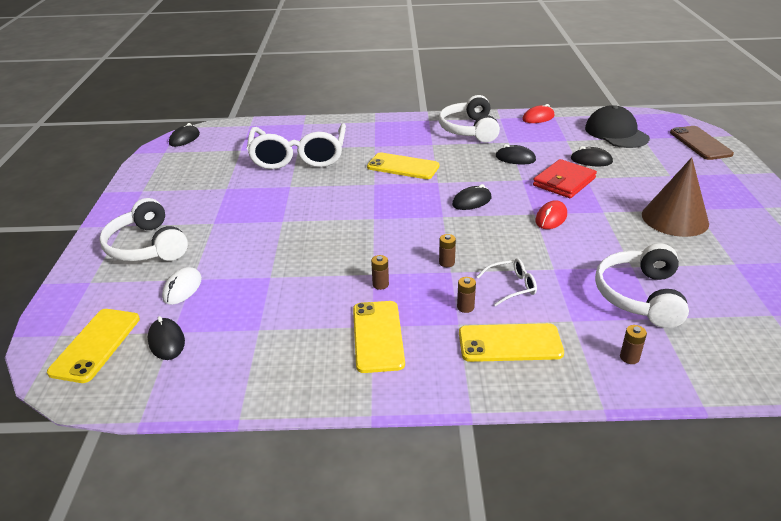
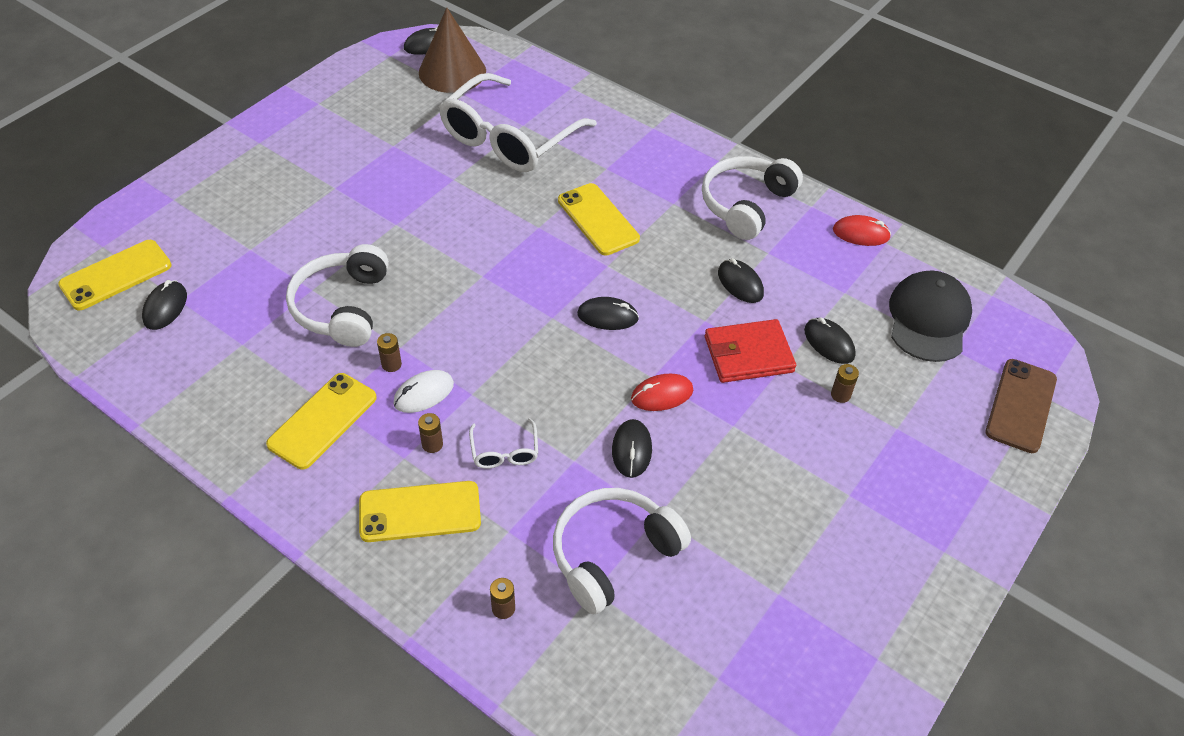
camera: 35 degrees right, 15 degrees up
(147, 246) = (253, 183): white headphones -> white headphones (343, 307)
(182, 288) = (231, 255): white mouse -> white mouse (424, 394)
(446, 262) = (481, 380): brown battery -> brown battery (840, 395)
(510, 343) = (420, 512): yellow phone -> yellow phone turned 45 degrees counterclockwise
(511, 286) = (504, 452): white glasses -> white glasses turned 60 degrees clockwise
(574, 247) = (631, 450): none -> black mouse
(675, 218) = (802, 490): brown cone -> brown cone (452, 71)

